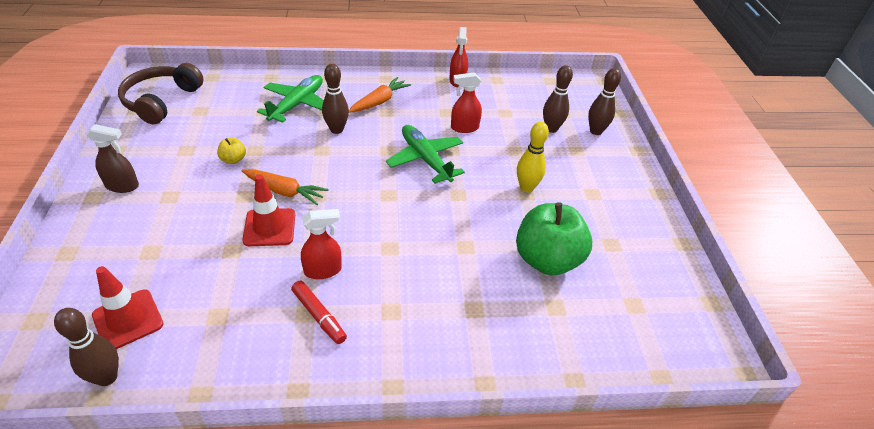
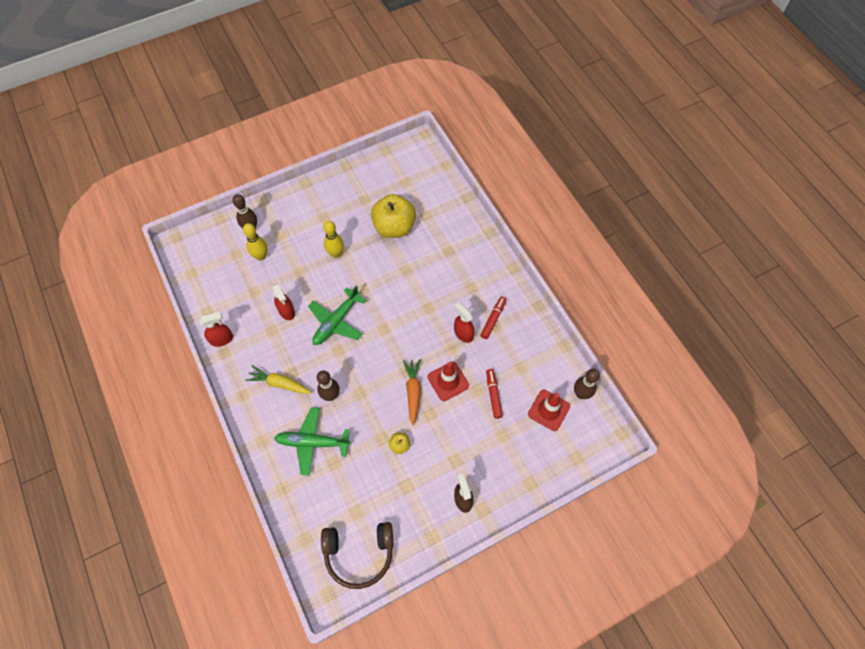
camera: 110 degrees left, 20 degrees up
(209, 266) = (493, 395): none -> red marker
(379, 101) = (279, 383): orange carrot -> yellow carrot
(547, 260) = (394, 227): green apple -> yellow apple
(551, 129) = (261, 256): brown bowling pin -> yellow bowling pin

